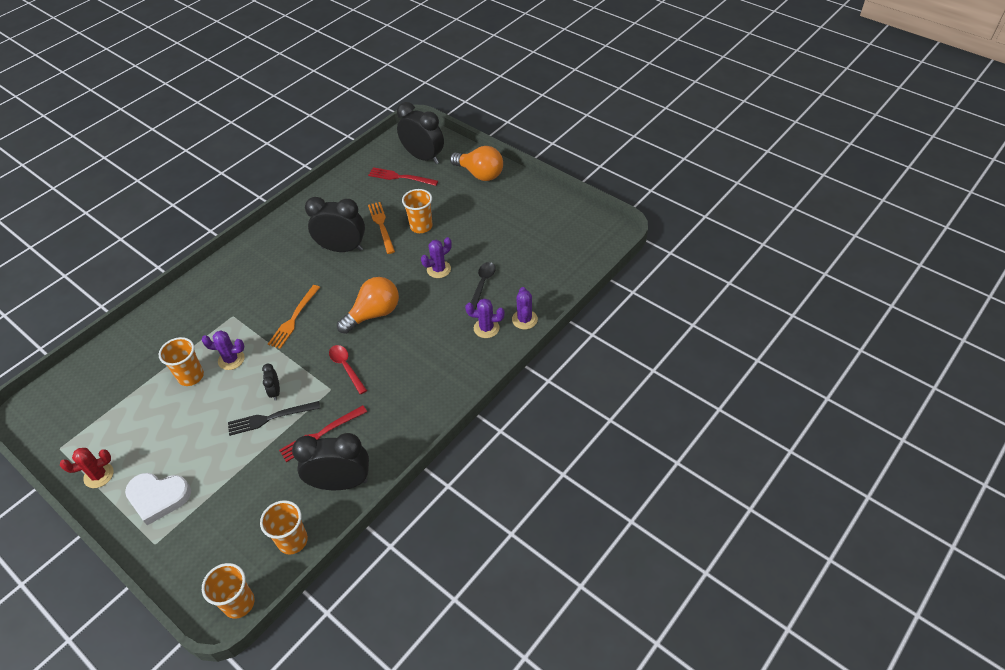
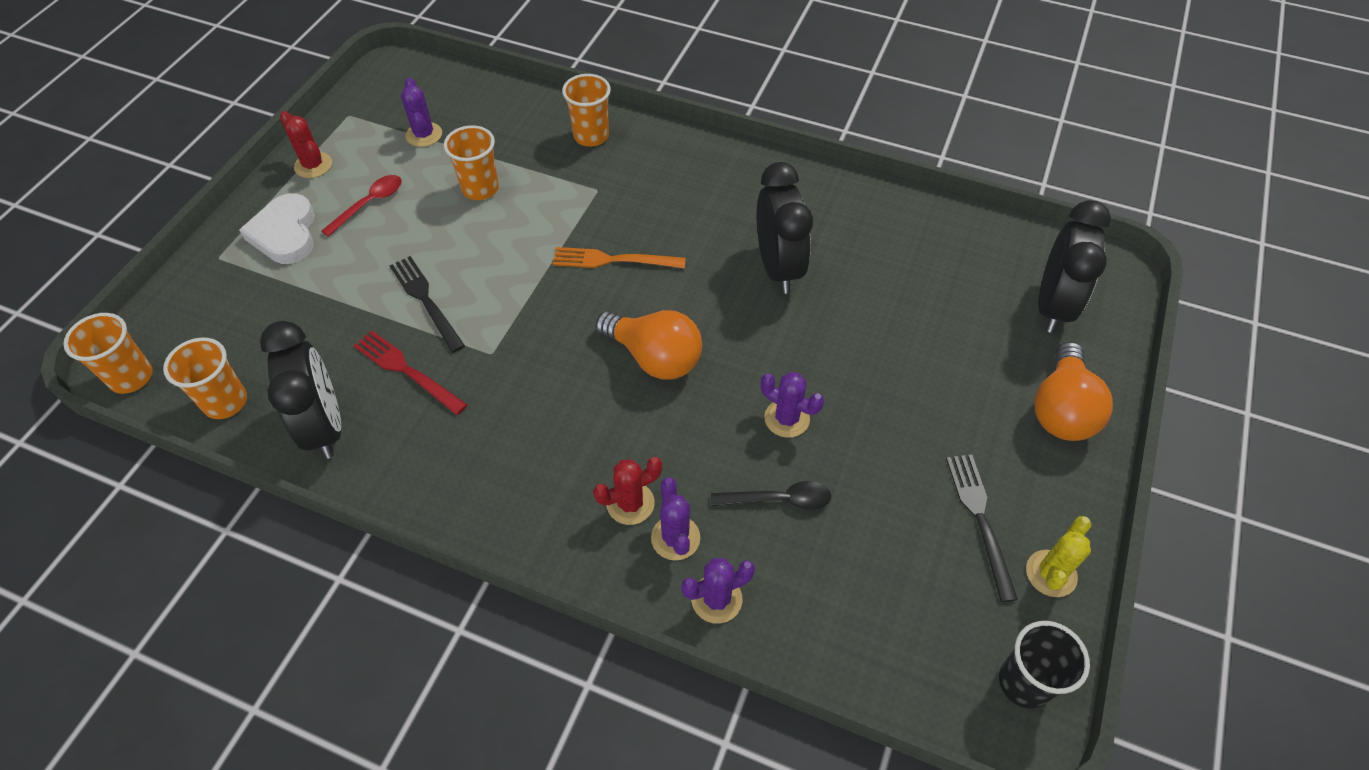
camera: 70 degrees right, 5 degrees up
(231, 359) = (519, 219): purple cactus -> purple cactus (424, 135)
(275, 392) = (473, 289): black clock -> none
(346, 367) = (537, 358): red spoon -> red spoon (370, 204)
(381, 225) = (852, 301): orange fork -> none
(400, 177) = (982, 289): red fork -> none
(421, 226) = (877, 359): orange cup -> orange cup (591, 136)
(459, 342) = (630, 503): none -> red cactus
(522, 218) = (980, 519): none -> black fork
(556, 204) = (1051, 573): none -> yellow cactus
(598, 228) = (1024, 682): none -> black cup

